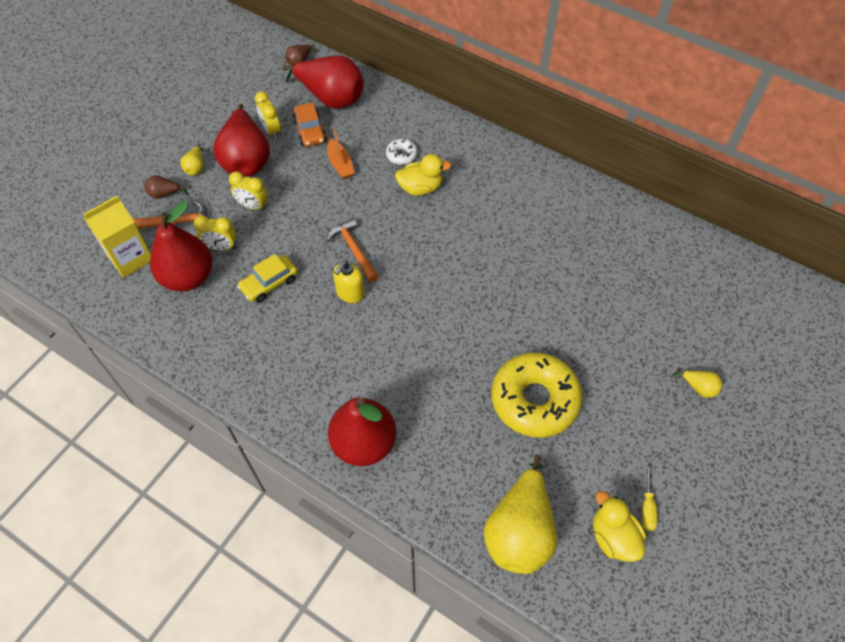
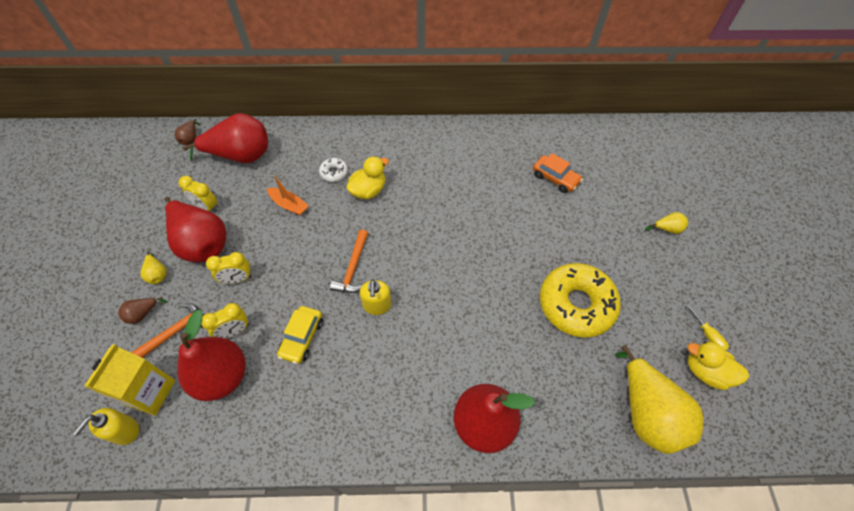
camera: 35 degrees left, 0 degrees up
(96, 276) = (124, 431): none -> yellow soap dispenser
(310, 131) = (242, 191): orange car -> orange car (555, 178)
(354, 250) = (353, 268): orange hammer -> orange hammer turned 105 degrees counterclockwise

